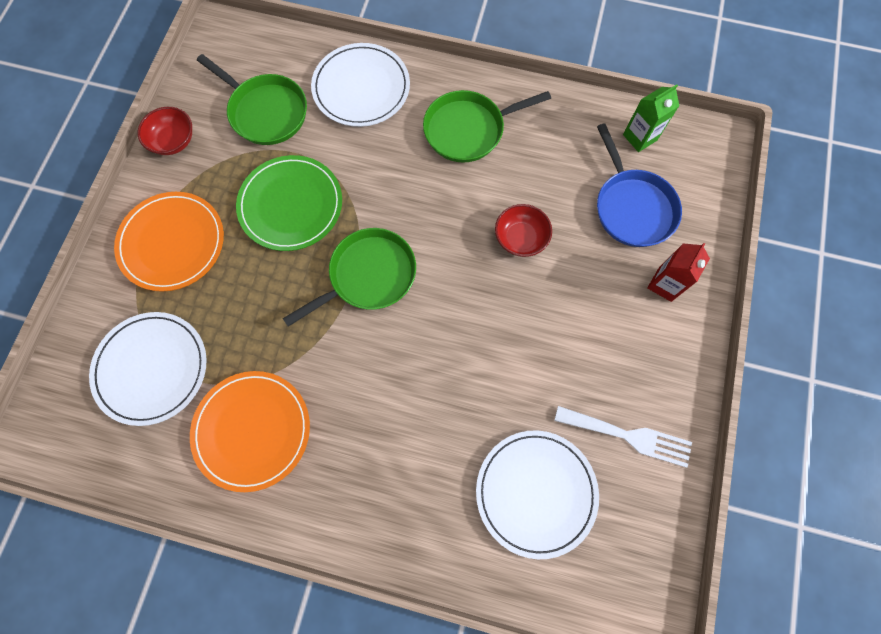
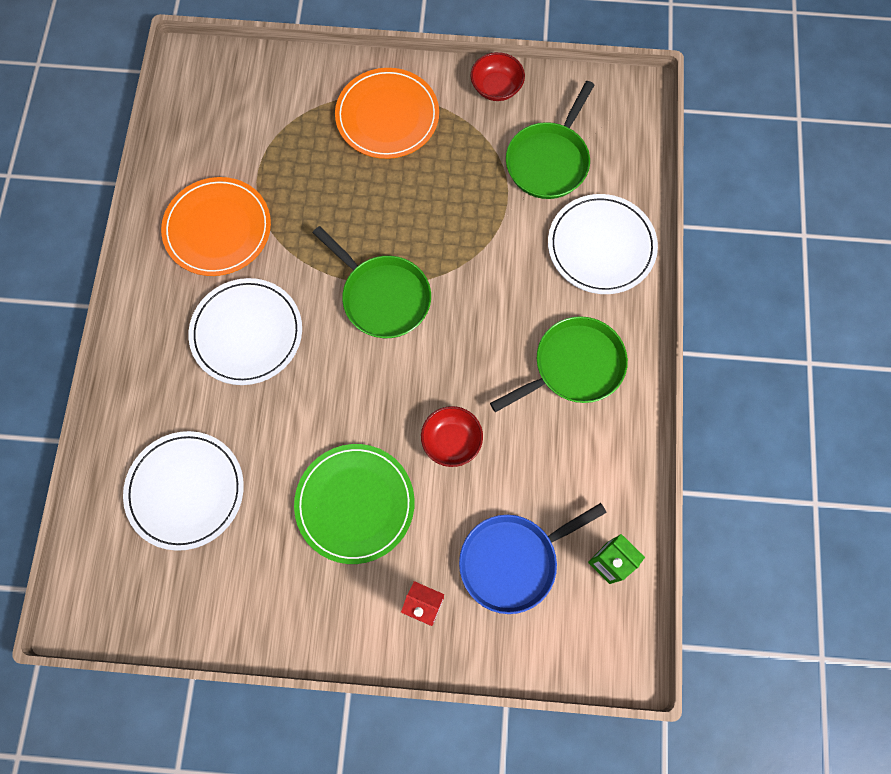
camera: 80 degrees right, 0 degrees up
(151, 368) = (264, 133): white plate -> white plate (247, 333)
(291, 205) = (447, 209): green plate -> green plate (355, 504)
(468, 130) = (574, 366): green pan -> green pan turned 90 degrees clockwise
(628, 436) = (250, 578): white fork -> none

